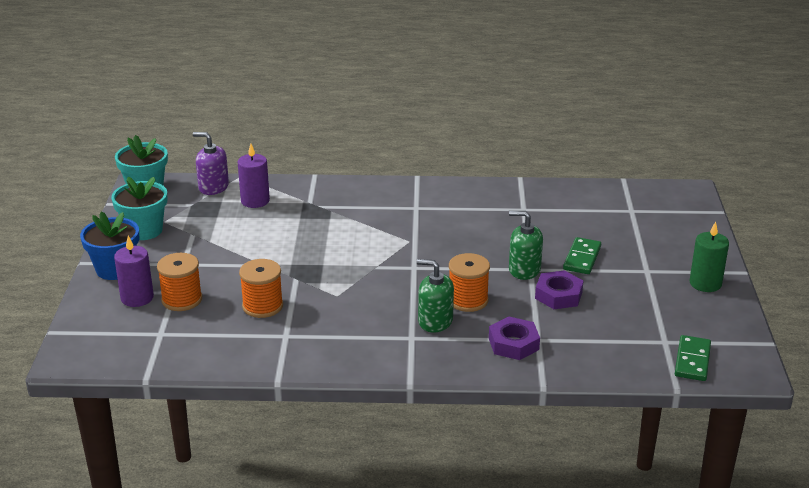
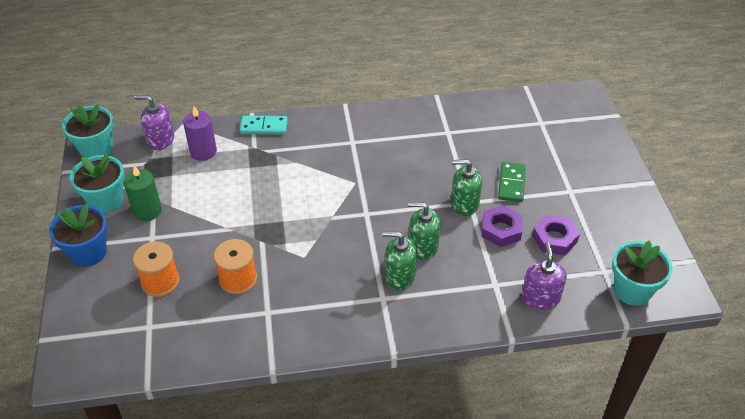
camera: 10 degrees left, 15 degrees up
(137, 298) = (117, 285): purple candle -> none
(324, 187) = (264, 127): none -> turquoise domino
(468, 300) = (423, 247): orange spool -> green soap dispenser
(513, 344) = (475, 293): purple nut -> purple nut (554, 239)
(586, 355) = (540, 297): none -> purple soap dispenser
(692, 360) = (632, 290): green domino -> turquoise flower pot
(705, 283) = (622, 199): green candle -> green candle (147, 211)

